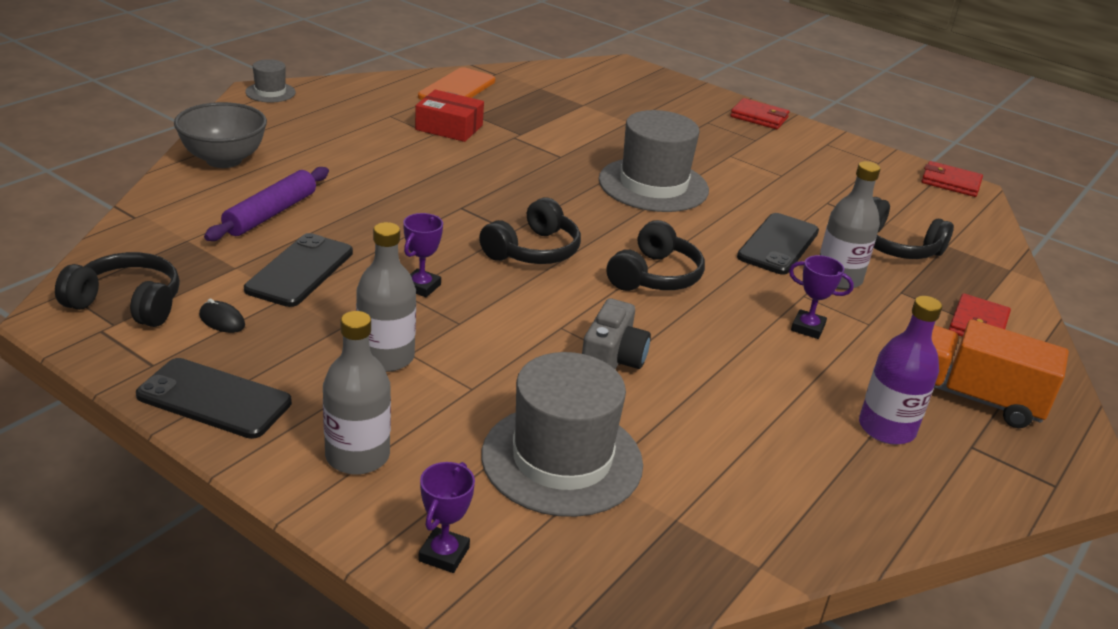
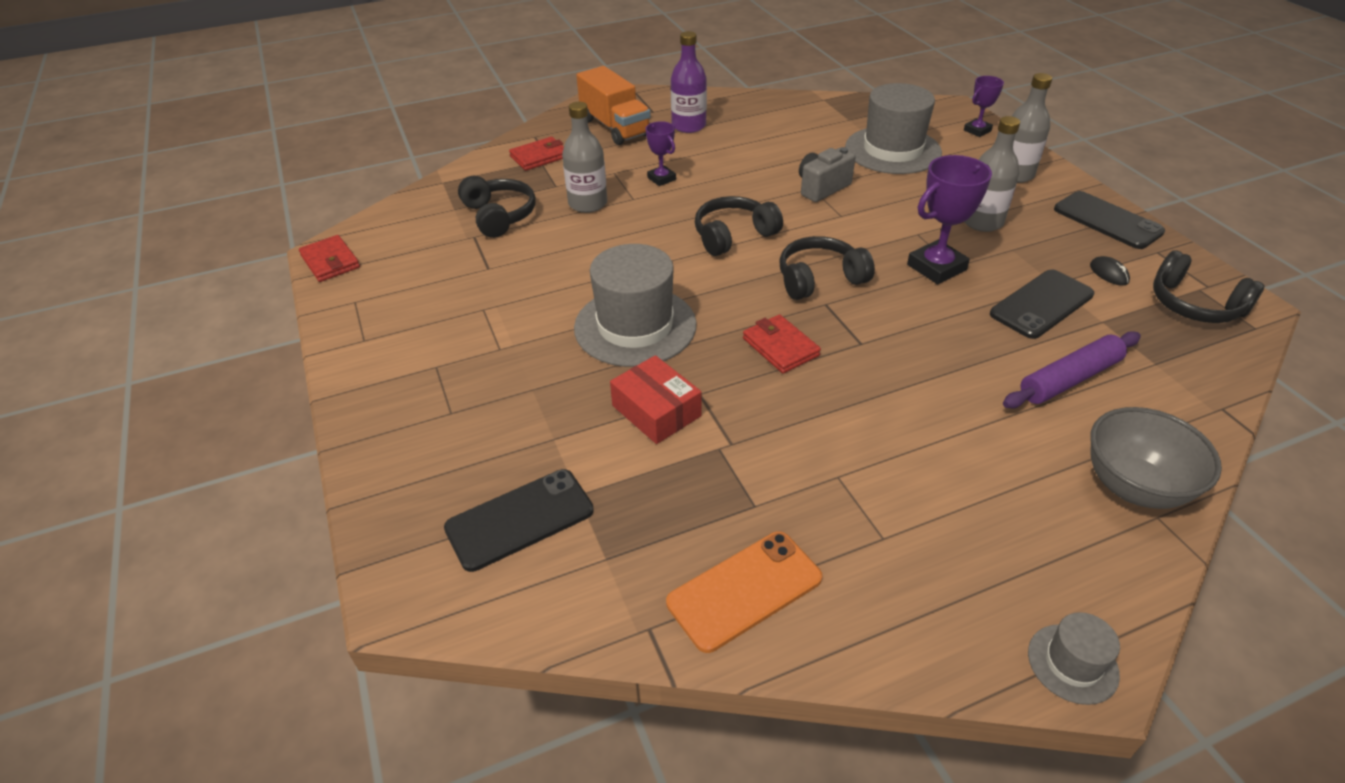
camera: 145 degrees left, 10 degrees up
(421, 287) = (936, 267): purple trophy -> purple trophy, size x1.72
(449, 127) = (808, 485): red box -> red box (656, 411)
(759, 117) = (373, 405): red wallet -> red wallet (780, 347)
(778, 244) = (596, 239): black phone -> black phone (520, 519)

